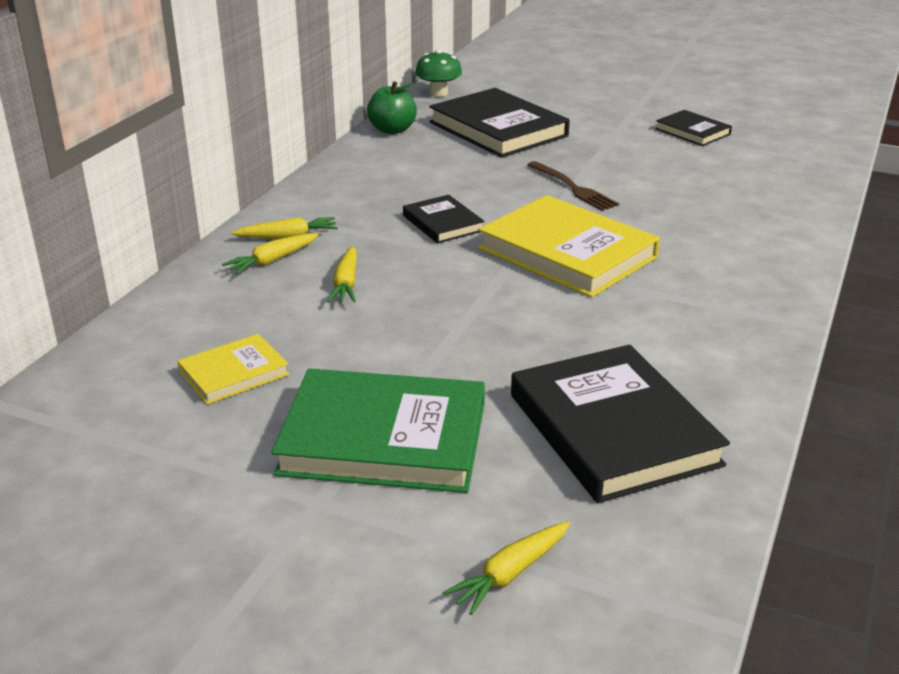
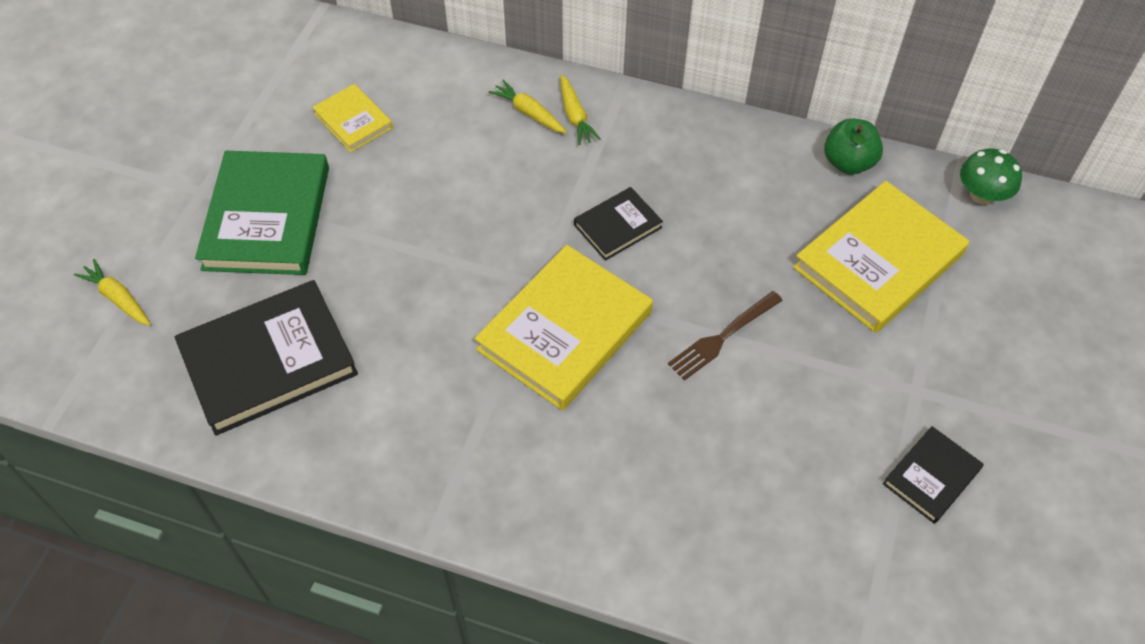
camera: 85 degrees right, 25 degrees up
(346, 283) = (492, 168): yellow carrot -> none
(498, 129) = (878, 261): black book -> yellow book

